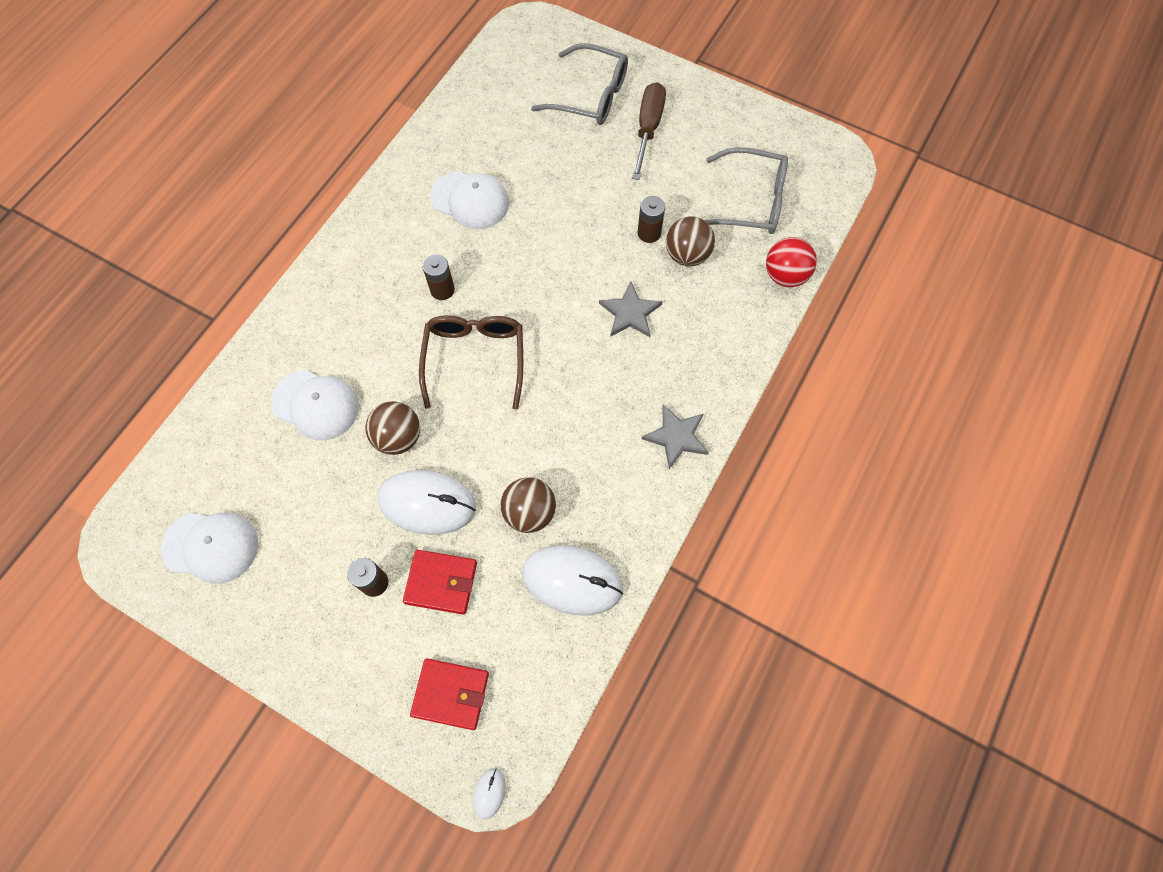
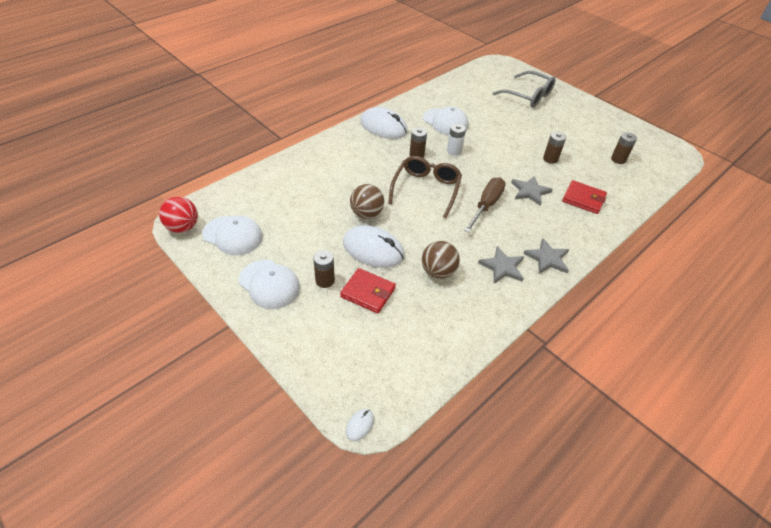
camera: 15 degrees right, 20 degrees down
(316, 405) = (323, 187): white cap -> white cap (269, 284)
(451, 694) = (353, 356): red wallet -> red wallet (583, 199)
(498, 263) = (454, 151): none -> white battery
(572, 580) = (456, 316): white mouse -> white mouse (383, 127)
(617, 473) = (502, 267): none -> grey star
(648, 129) = (559, 116): brown screwdriver -> brown screwdriver (486, 205)
(687, 255) = (572, 174): brown ball -> none
(750, 201) = (618, 159): grey glasses -> brown battery
(785, 275) = (636, 197): red ball -> red ball (183, 227)

